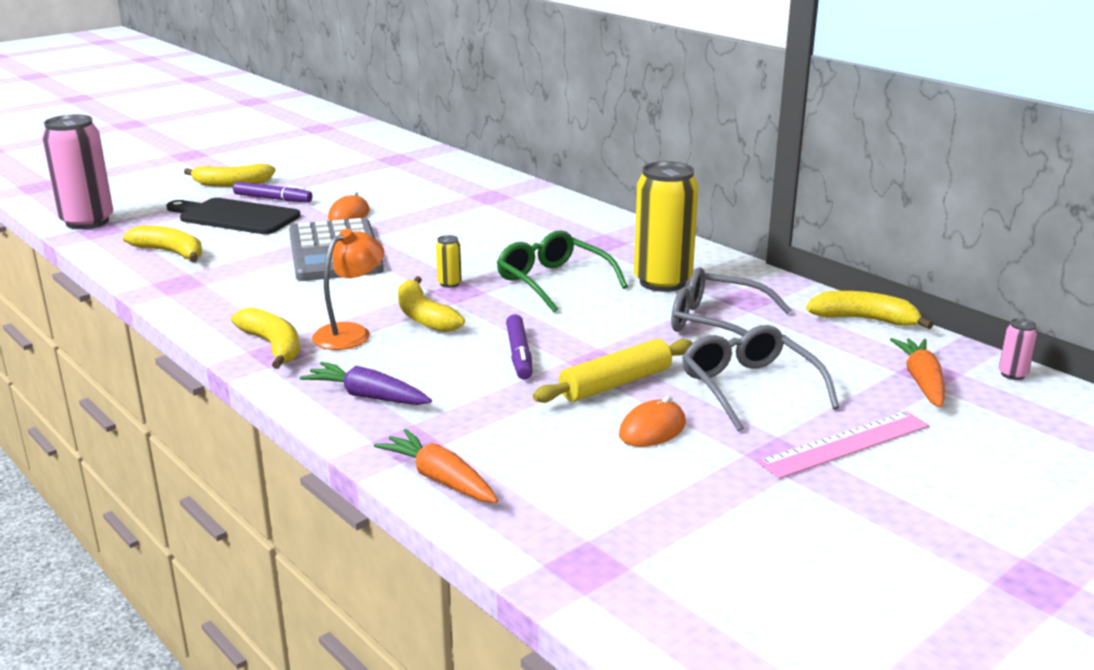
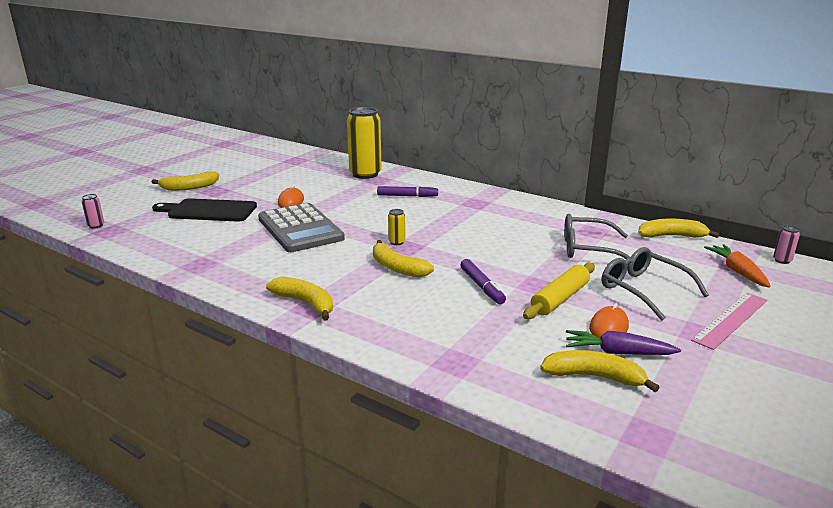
camera: 15 degrees left, 0 degrees up
(87, 222) = (96, 226): pink can -> pink can, size x0.41
(170, 253) = (178, 242): yellow banana -> yellow banana (594, 377)
(273, 199) = (227, 195): purple marker -> purple marker (407, 196)
(350, 333) = (354, 286): orange lamp -> none
(368, 396) = (402, 331): purple carrot -> purple carrot (617, 352)
(440, 479) = (500, 386): orange carrot -> none
(554, 282) = (465, 233): green glasses -> none
(662, 282) = (533, 226): yellow can -> yellow can (365, 174)

